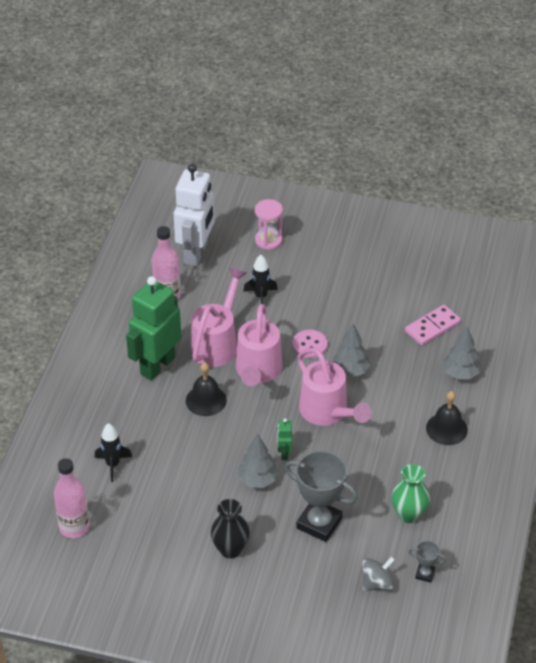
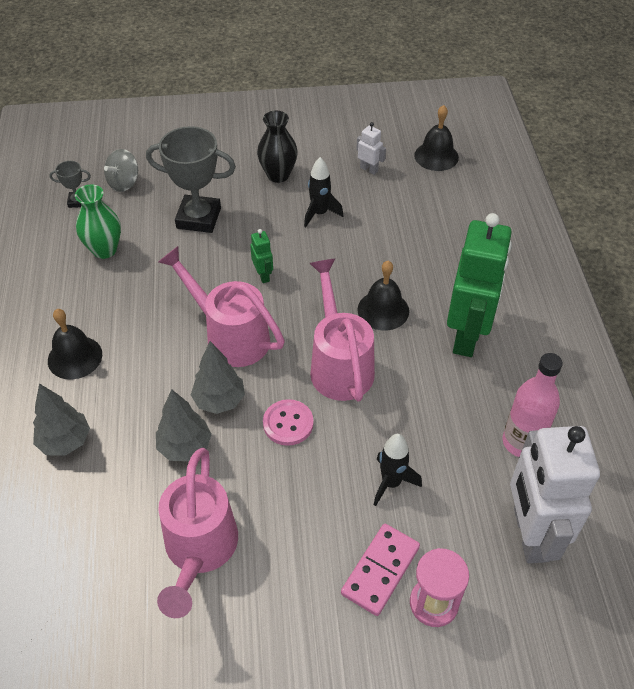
camera: 160 degrees right, 5 degrees up
(74, 527) = (436, 156): pink bottle -> black bell
(113, 465) = (439, 216): black rocket -> black rocket (319, 213)
(144, 531) = (369, 169): none -> white robot
(217, 343) = (411, 388): pink watering can -> pink watering can (199, 550)
(257, 480) = (280, 241): grey tree -> grey tree (185, 447)
(432, 327) = (118, 510): pink domino -> pink domino (380, 570)

